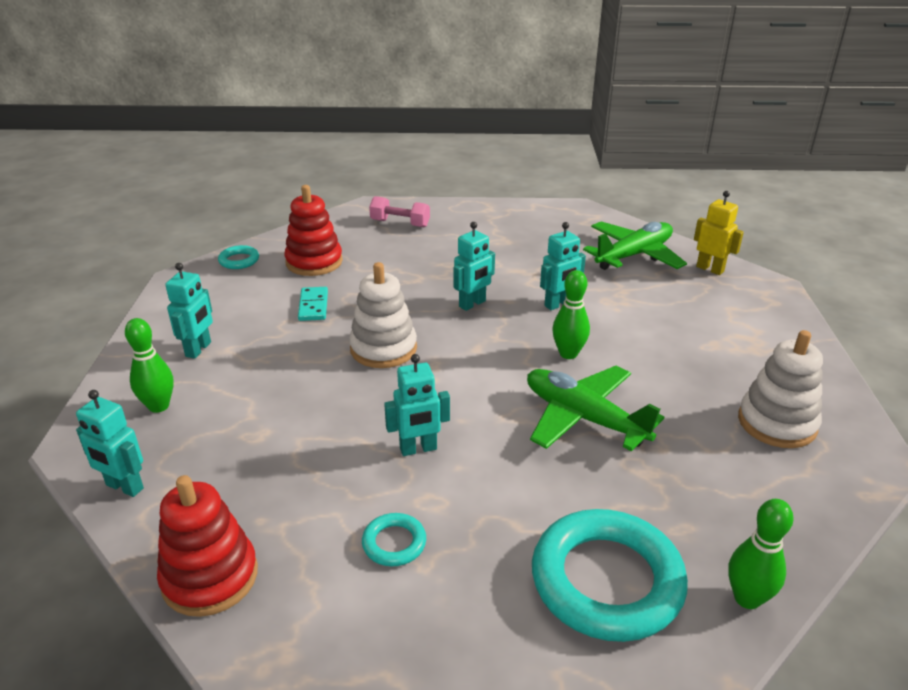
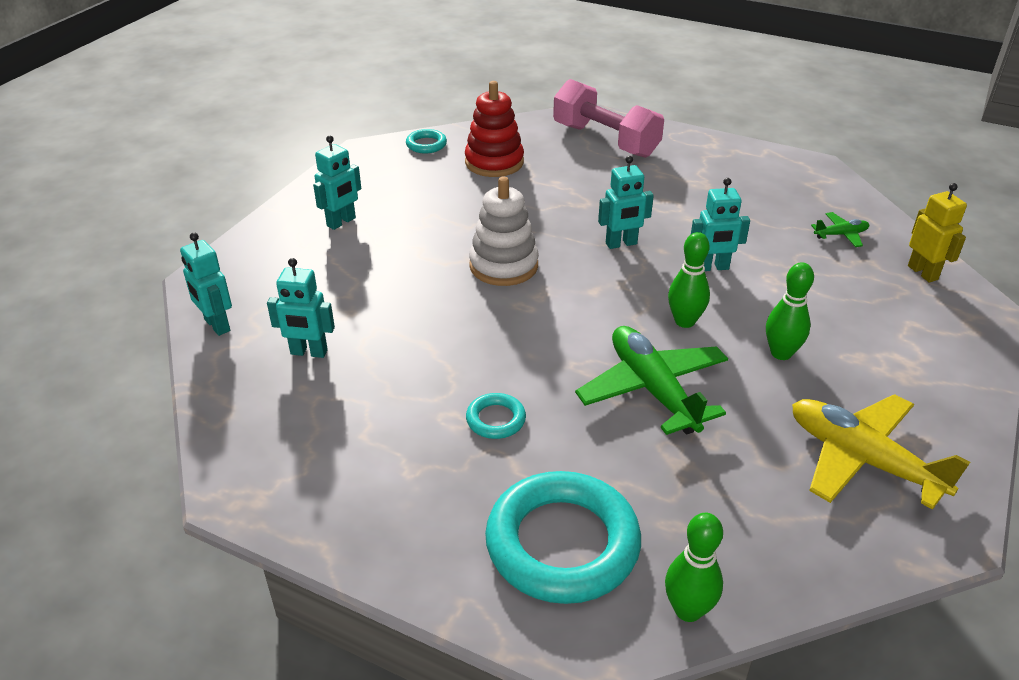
camera: 25 degrees right, 5 degrees up
(159, 406) = (280, 264): green bowling pin -> green bowling pin (781, 353)
(210, 577) = (238, 419): red stacking toy -> none
(313, 306) = (466, 207): turquoise domino -> none
(394, 543) = (397, 444): turquoise ring -> turquoise ring (496, 419)
(400, 223) = (605, 140): pink dumbbell -> pink dumbbell, size x1.75
(418, 449) = (473, 369): turquoise robot -> turquoise robot (309, 352)
(634, 255) = (841, 235): green plane -> green plane, size x0.46
(777, 423) = (862, 460): white stacking toy -> yellow plane

